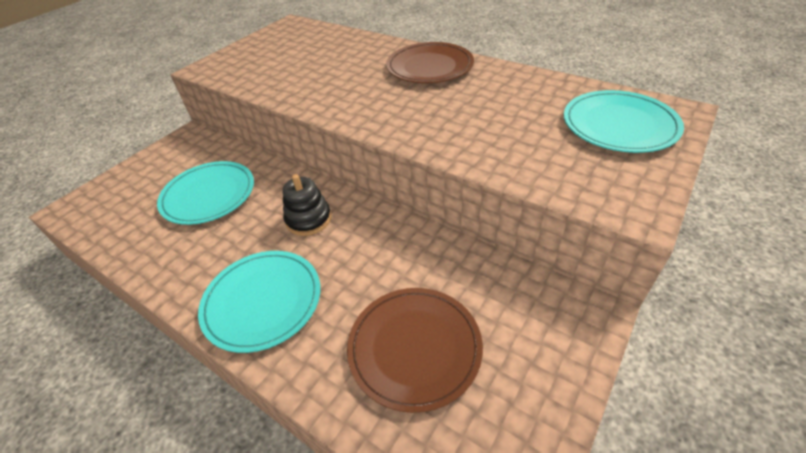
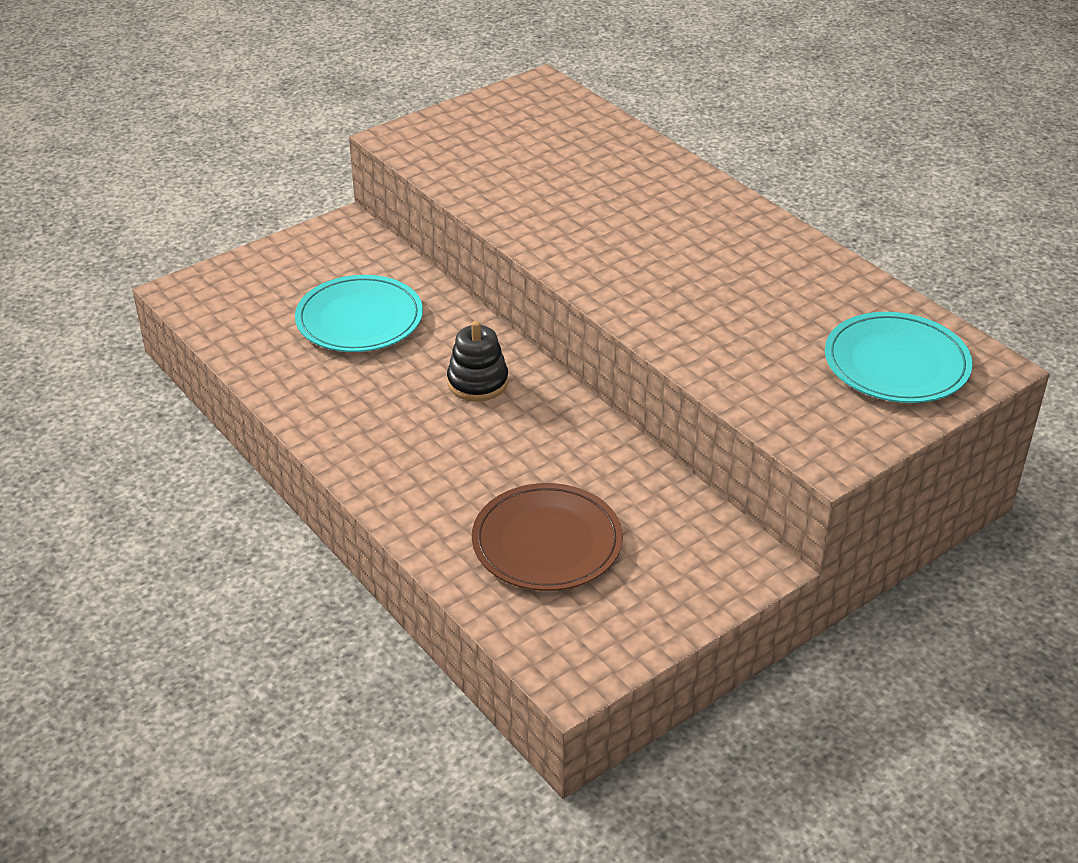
camera: 15 degrees right, 5 degrees down
(262, 301) = (397, 456): turquoise plate -> none
(429, 67) = (709, 217): brown plate -> none

